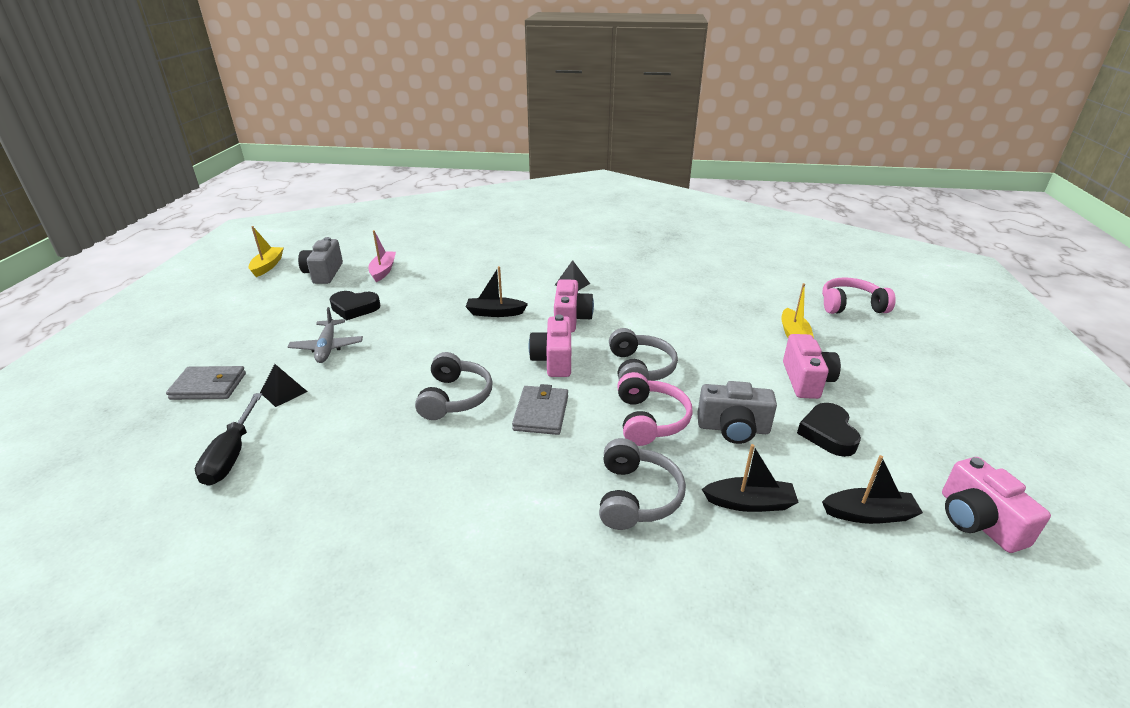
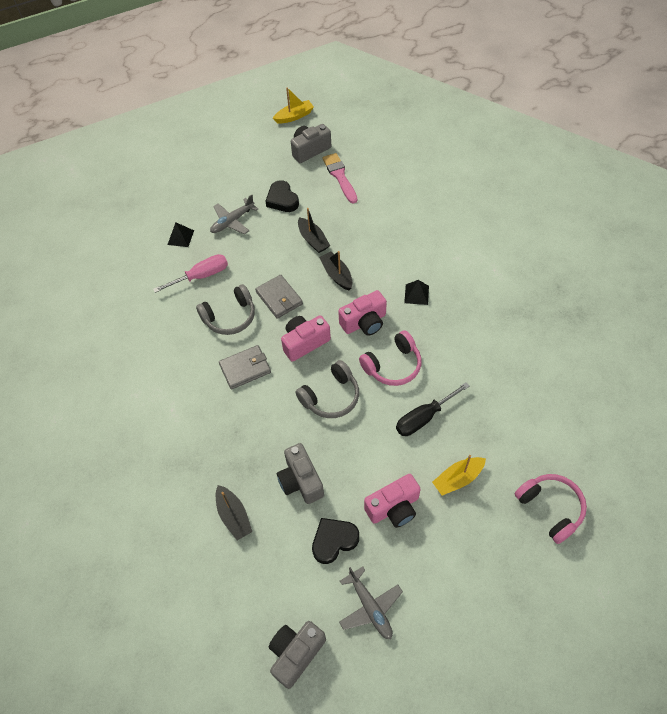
camera: 60 degrees right, 25 degrees up
(208, 386) = (163, 203): grey wallet -> grey wallet (279, 298)
(231, 455) = (123, 259): black screwdriver -> black screwdriver (424, 417)
(366, 397) = (201, 276): none -> pink screwdriver
(383, 271) = (340, 176): pink boat -> pink brush
(636, 496) = (204, 455): grey headphones -> none
(650, 420) = (277, 429): pink headphones -> pink headphones (393, 365)
(868, 514) = (263, 586): black boat -> black boat (313, 240)
(925, 439) = (370, 607): none -> grey plane
(977, 521) = (296, 653): pink camera -> grey camera

